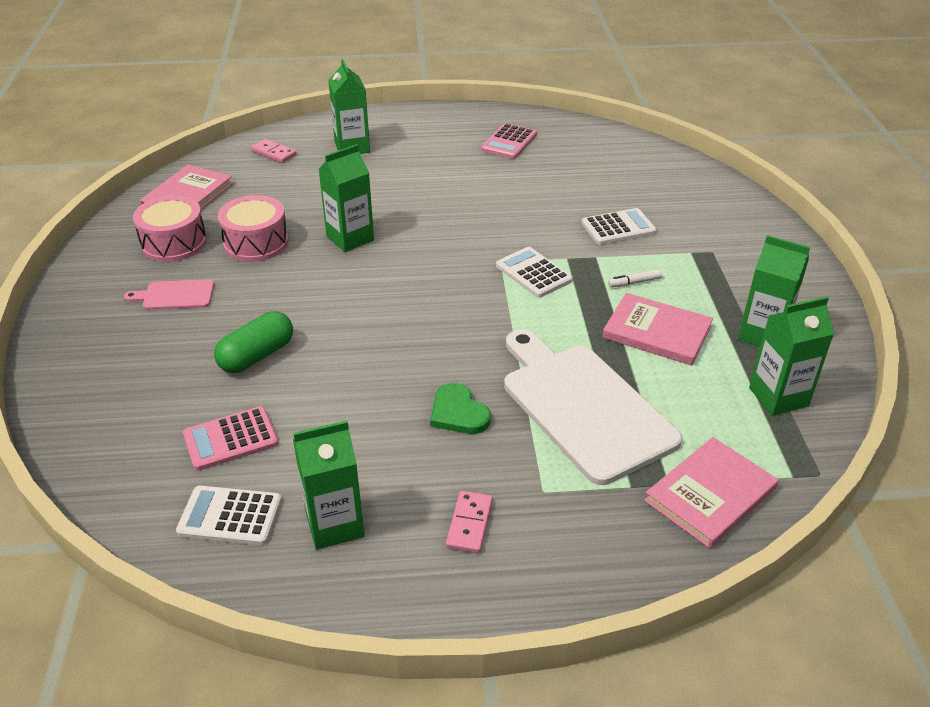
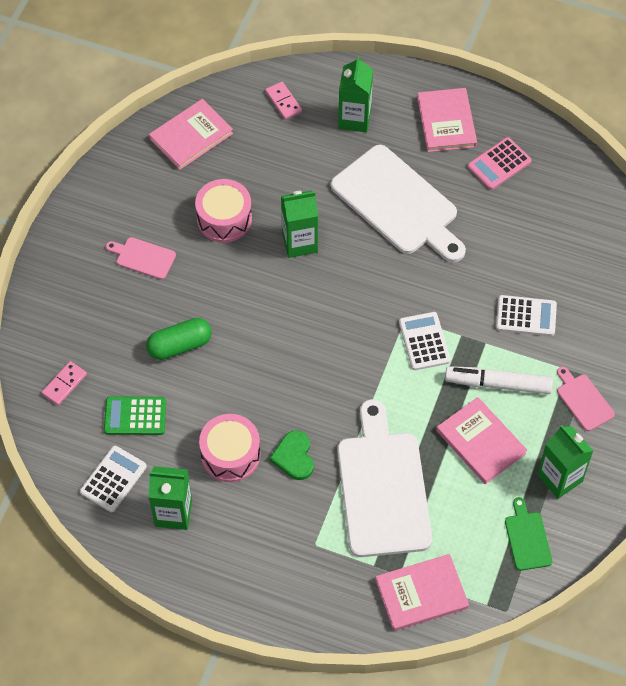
camera: 25 degrees right, 20 degrees up
(174, 243) = (161, 194): pink drum -> pink drum (230, 455)
(230, 439) = (135, 416): pink calculator -> green calculator
(230, 516) = (113, 479): white calculator -> white calculator turned 90 degrees clockwise
(433, 188) = (398, 204): none -> white cutting board
(441, 130) = (446, 122): none -> pink book
(469, 524) = (255, 548): pink domino -> pink domino (64, 384)
(634, 282) = (498, 384): white marker -> white marker, size x2.21
(727, 269) = (583, 400): none -> pink cutting board
(778, 397) = (527, 538): green carton -> green cutting board

